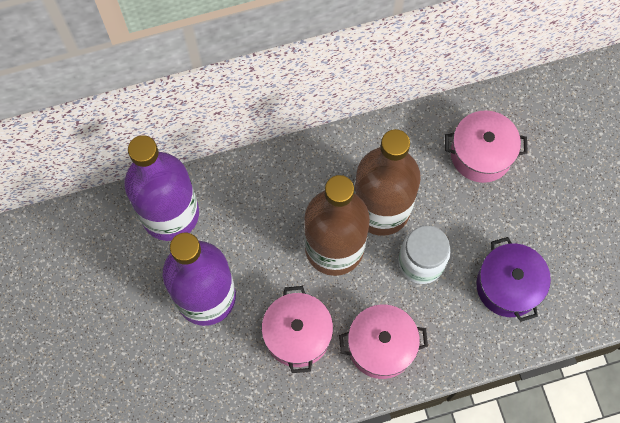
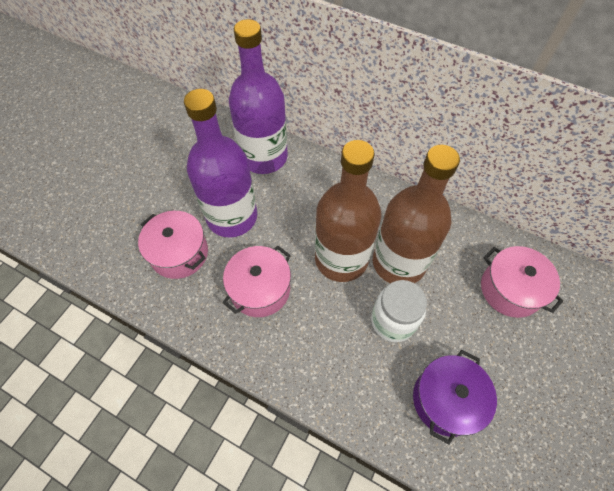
camera: 45 degrees right, 10 degrees down
(381, 346) = (306, 350): pink pot -> pink pot (179, 253)

